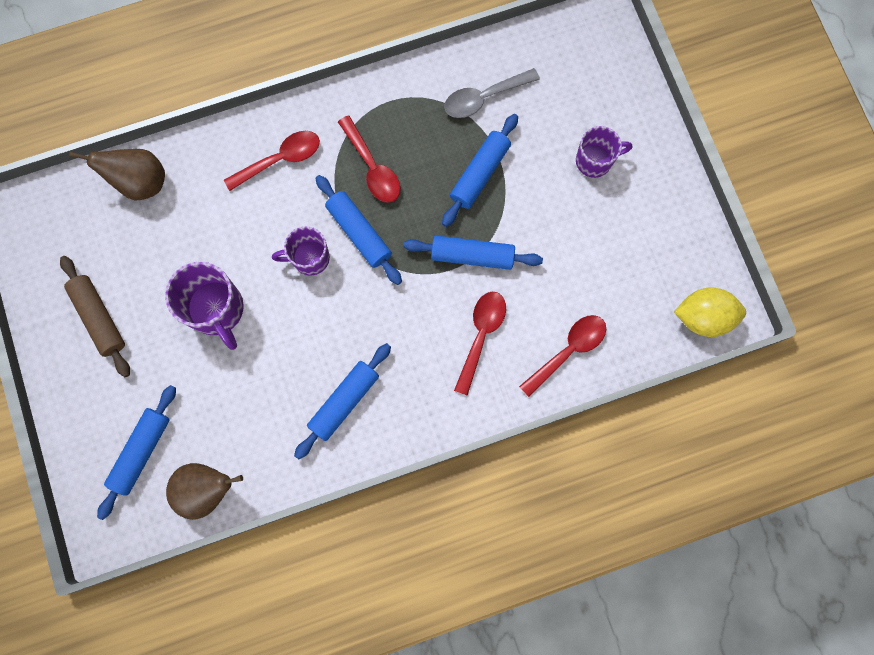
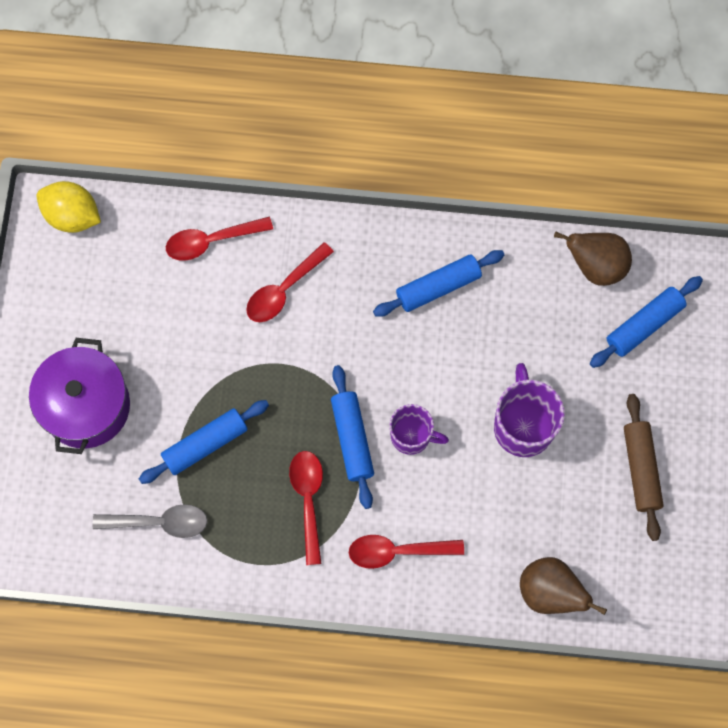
camera: 155 degrees left, 5 degrees down
(472, 256) = (254, 367): blue rolling pin -> none
(595, 161) = (86, 406): purple mug -> purple pot

